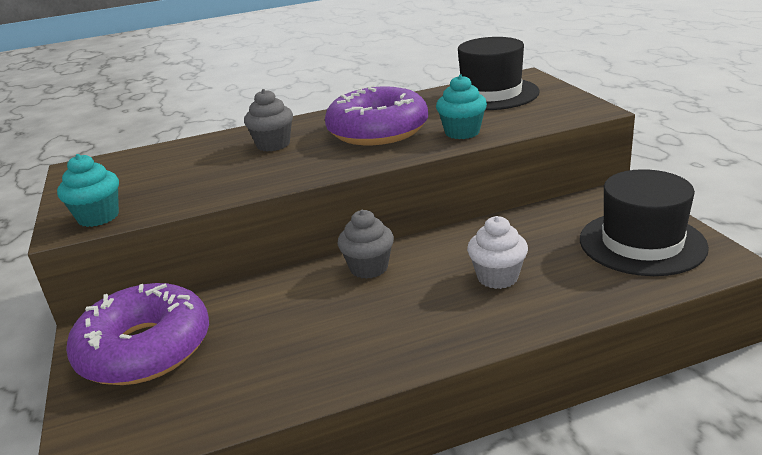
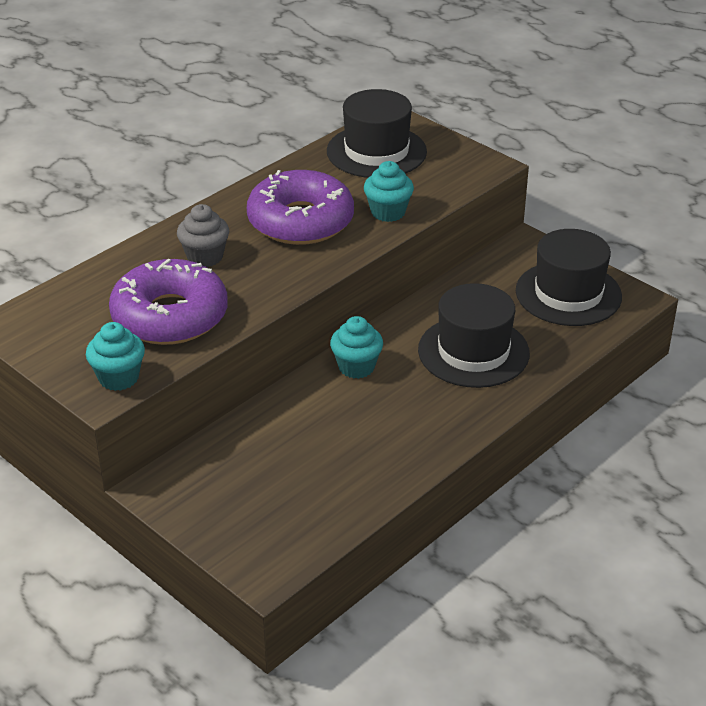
camera: 30 degrees left, 10 degrees up
(145, 349) = (222, 488): purple donut -> purple donut (170, 316)
(369, 268) = (356, 367): grey cupcake -> turquoise cupcake
(497, 277) = (473, 352): white cupcake -> black hat

